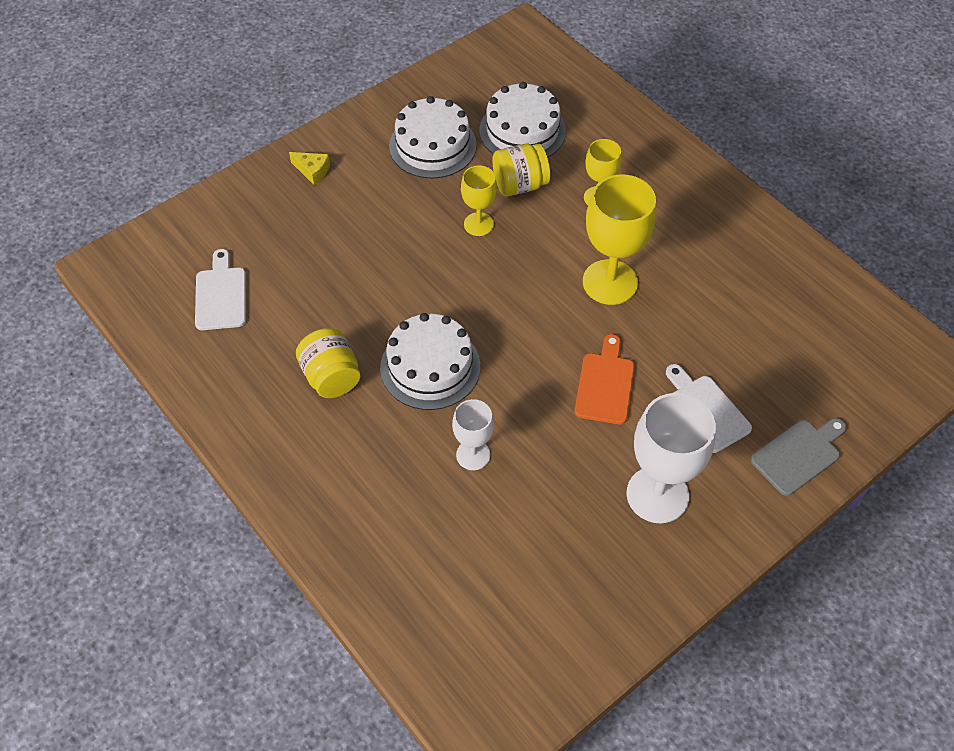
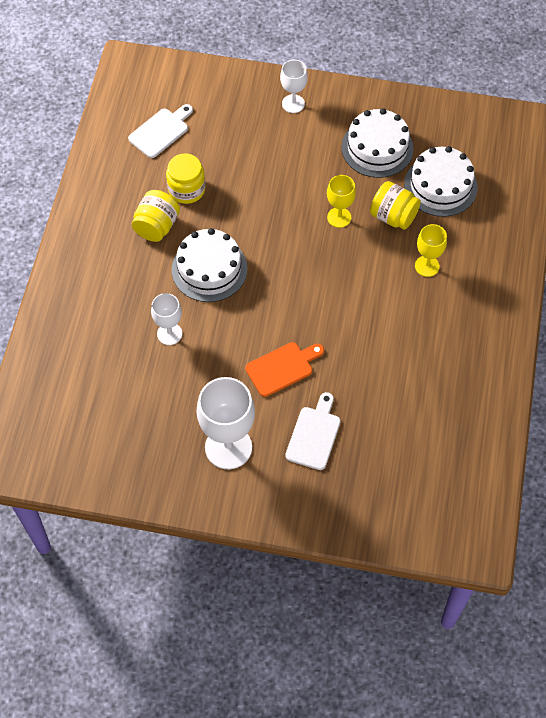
camera: 50 degrees right, 5 degrees up
(312, 171) = (293, 104): yellow cheese -> white goblet
(315, 321) = (186, 189): none -> yellow jar
(610, 282) = (363, 318): yellow goblet -> none
(798, 455) = (328, 507): grey cutting board -> none

